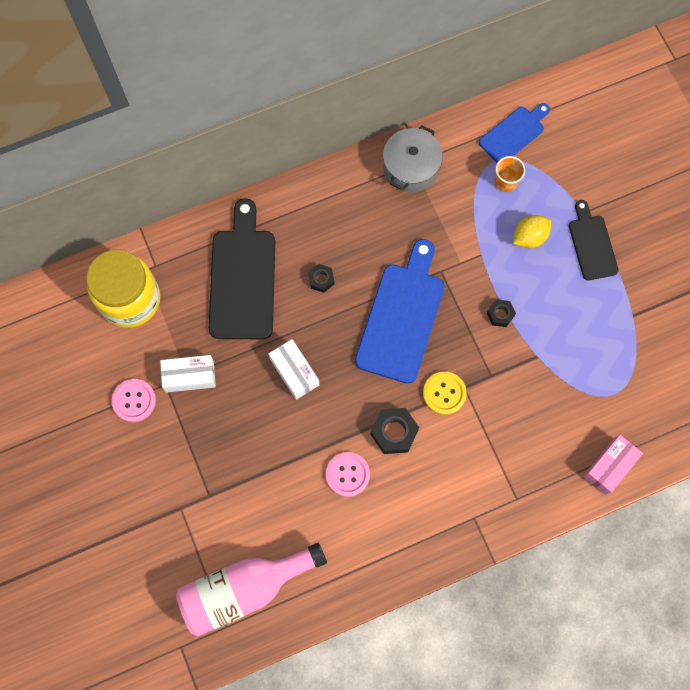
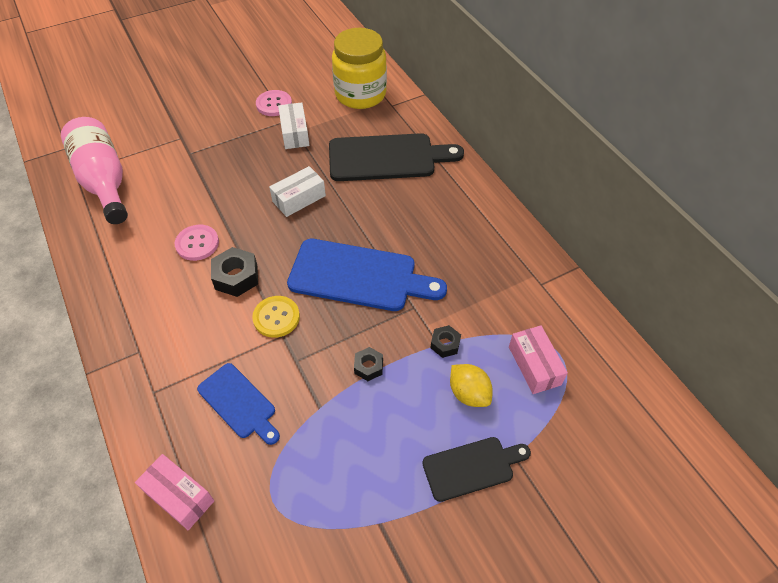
camera: 85 degrees right, 20 degrees down
(321, 279) = (392, 211): black nut -> black nut (445, 344)
(411, 167) = (529, 274): grey pot -> none
(505, 182) = (534, 365): orange cup -> pink box
(513, 133) = (600, 371): blue cutting board -> blue cutting board (239, 403)

